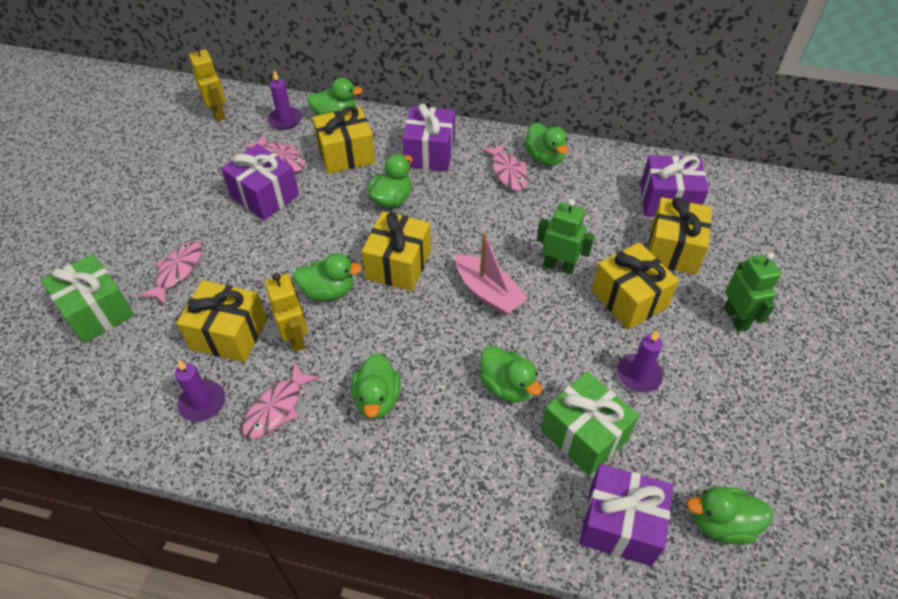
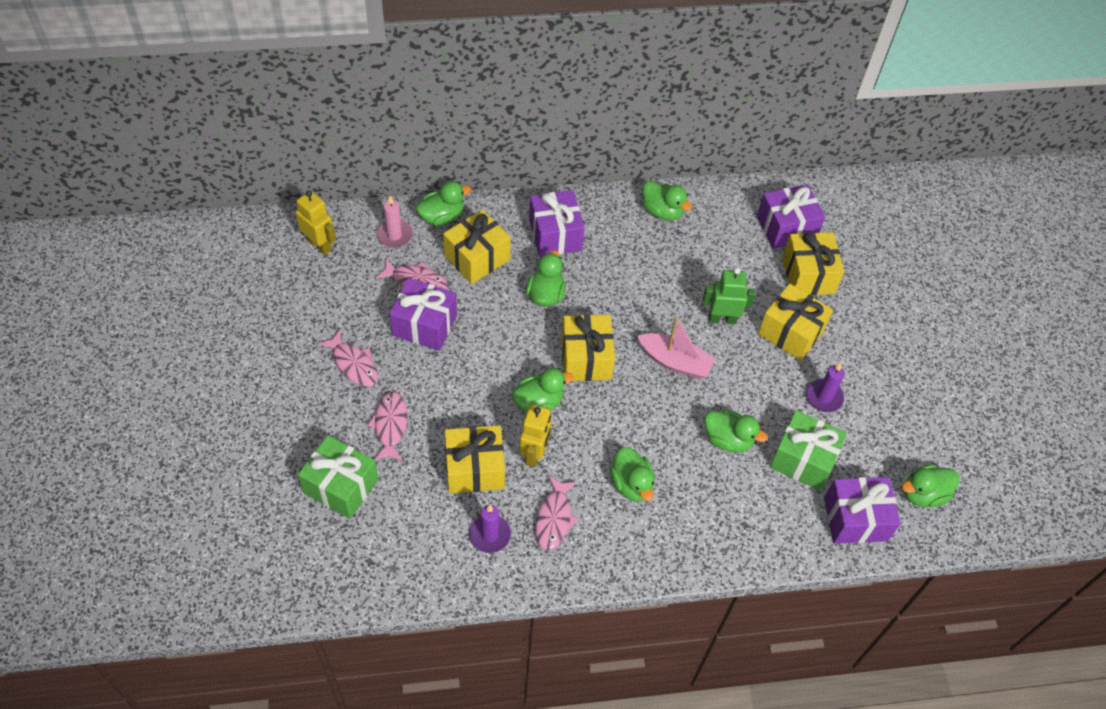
camera: 25 degrees left, 5 degrees up
(285, 120) = (394, 235): purple candle -> pink candle
(295, 338) = (534, 453): yellow robot -> yellow robot turned 60 degrees clockwise
(507, 172) = (636, 236): pink fish -> pink fish (353, 364)
(736, 318) = (878, 324): green robot -> none

